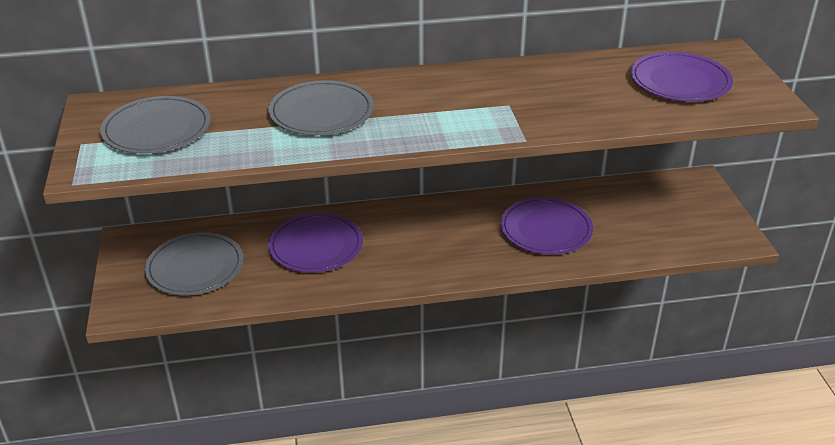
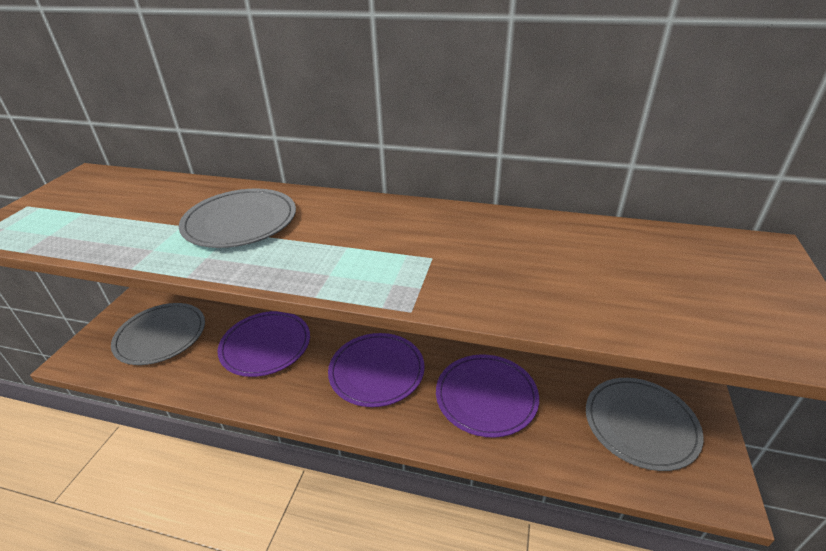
camera: 25 degrees right, 0 degrees up
(157, 129) = (95, 206): grey plate -> grey plate (640, 424)
(680, 81) = (676, 276): purple plate -> purple plate (376, 371)

